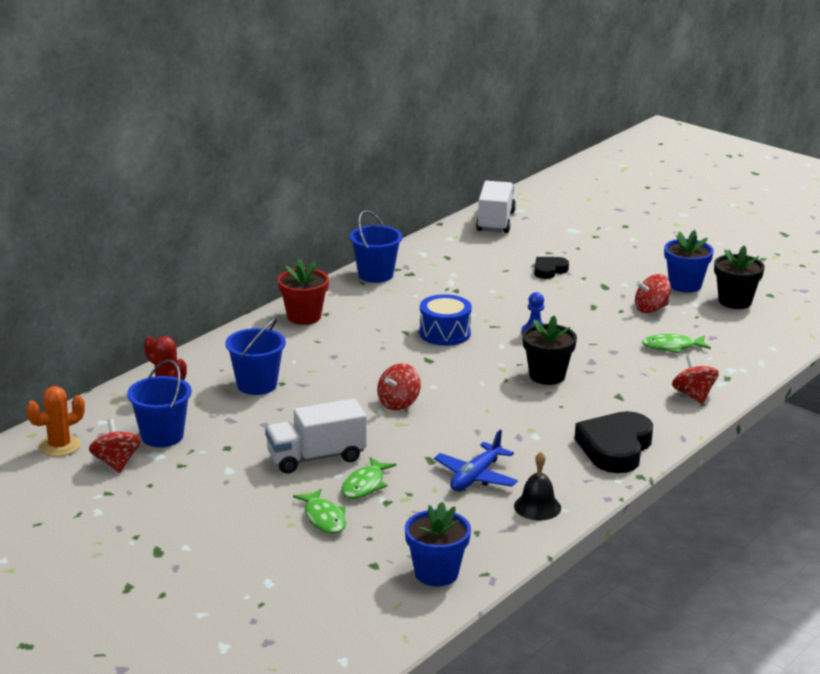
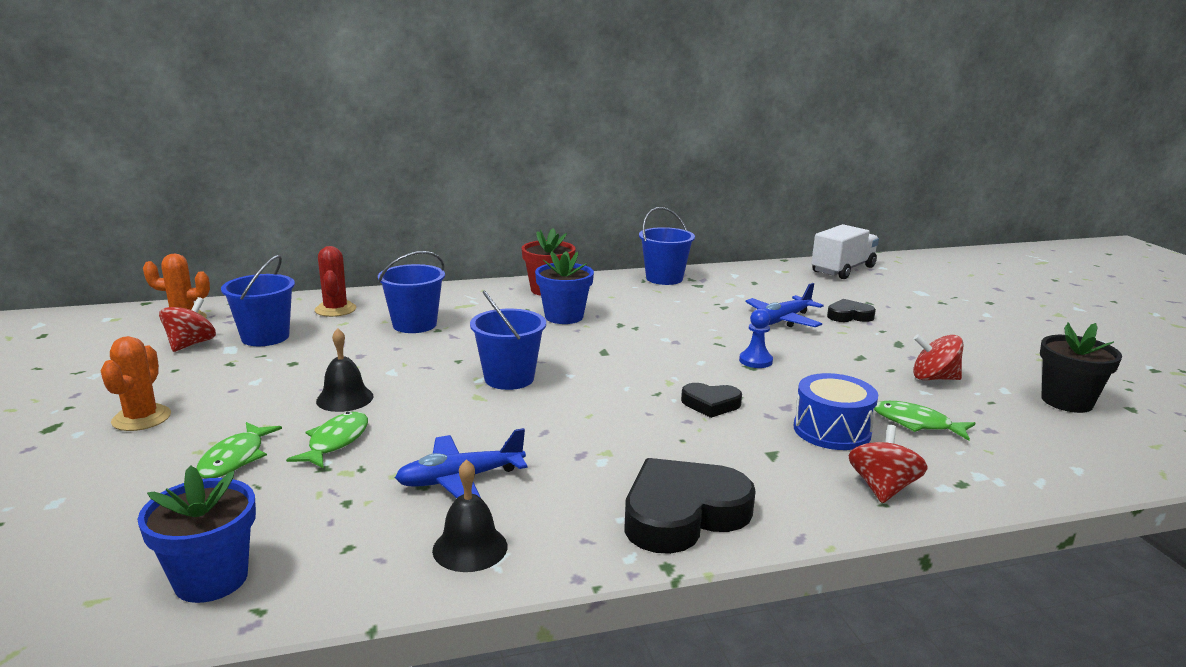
camera: 35 degrees right, 5 degrees down
(207, 522) = (141, 418): none -> orange cactus
(316, 457) = (345, 398): white truck -> black bell
(365, 485) = (336, 441): green fish -> green fish turned 135 degrees clockwise
(398, 403) = (509, 378): red spinning top -> blue bucket
(444, 333) = (657, 335): blue drum -> blue drum (832, 430)
(510, 290) = (782, 320): none -> blue plane
(547, 376) = (710, 404): black flower pot -> black heart
(685, 285) = (1009, 368): blue flower pot -> blue flower pot (564, 317)

